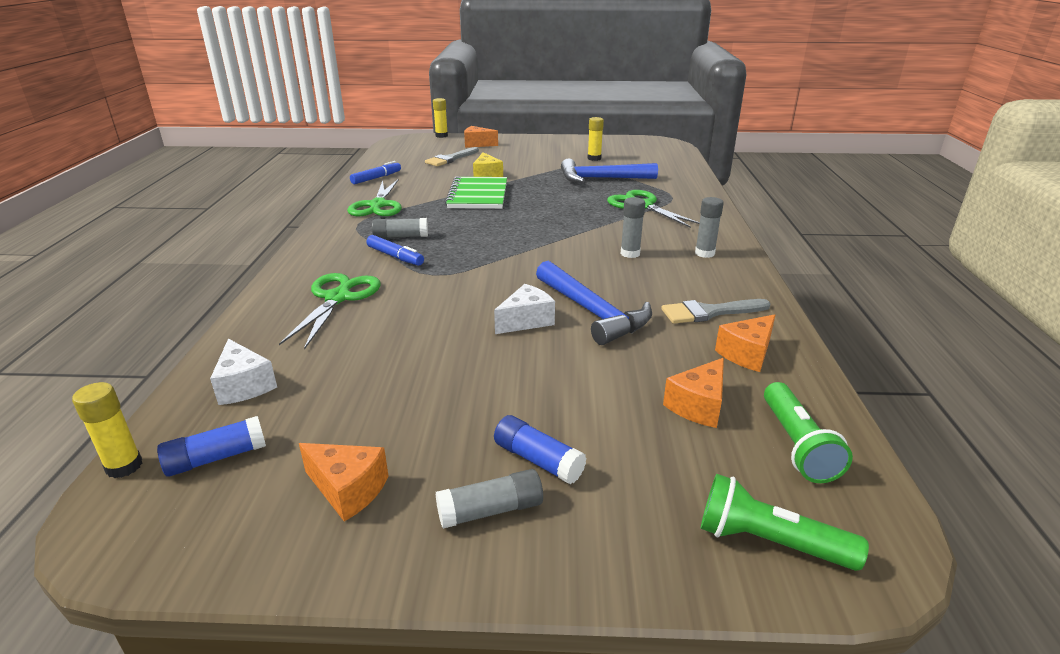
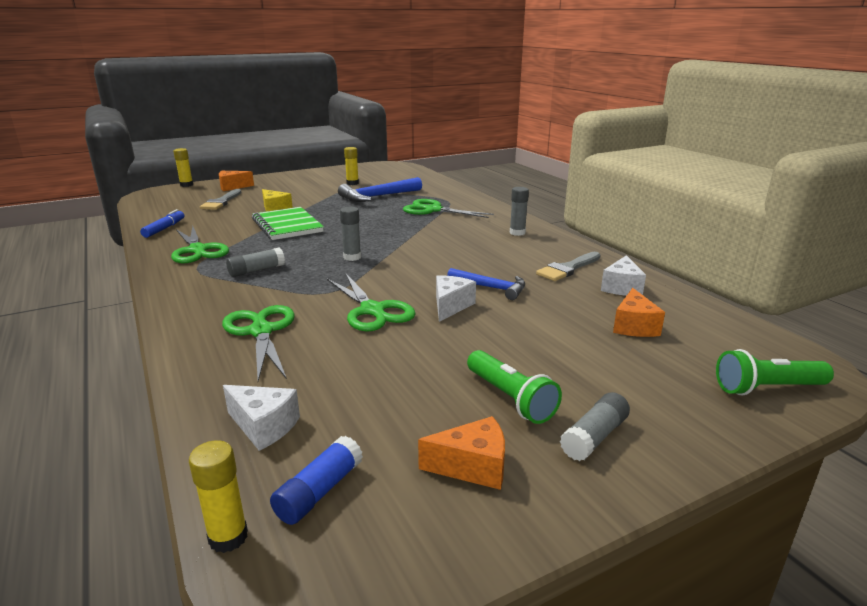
camera: 30 degrees left, 5 degrees down
(395, 256) = (272, 287): blue marker -> none
(449, 305) = (373, 311): none -> green scissors
(538, 460) = (582, 393): blue glue stick -> none
(592, 312) = (491, 288): blue hammer -> blue hammer, size x0.64
(630, 253) = (466, 243): grey glue stick -> grey glue stick (352, 257)
(747, 354) = (621, 287): orange cheese -> white cheese
(796, 445) = (713, 331): green flashlight -> green flashlight (510, 398)

